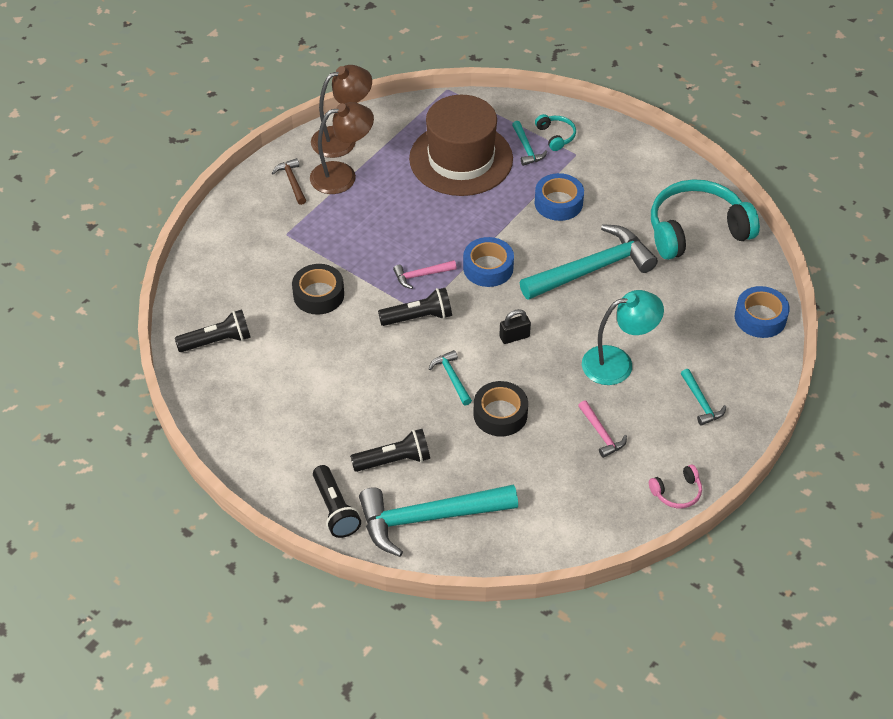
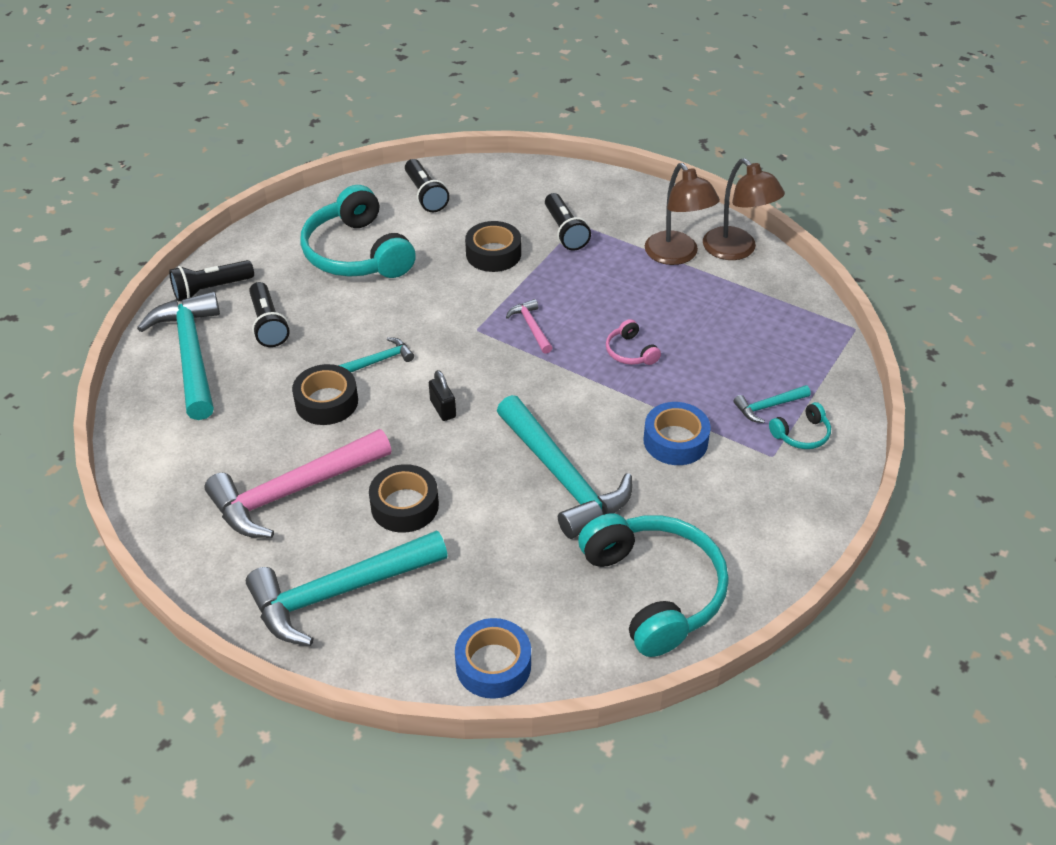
camera: 85 degrees right, 5 degrees down
(292, 182) = (657, 220): brown hammer -> none
(299, 394) = (357, 253): none -> turquoise headphones
(418, 317) = (467, 329): black flashlight -> black flashlight (565, 231)
(461, 159) = (731, 348): brown hat -> none
(488, 268) = (551, 381): blue tape -> none
(601, 434) = (293, 492): pink hammer -> pink hammer, size x2.23
(618, 363) = (404, 506): turquoise lamp -> black tape
(677, 492) = (198, 566): pink headphones -> pink headphones (630, 352)
(701, 402) = (339, 592): turquoise hammer -> turquoise hammer, size x2.23

